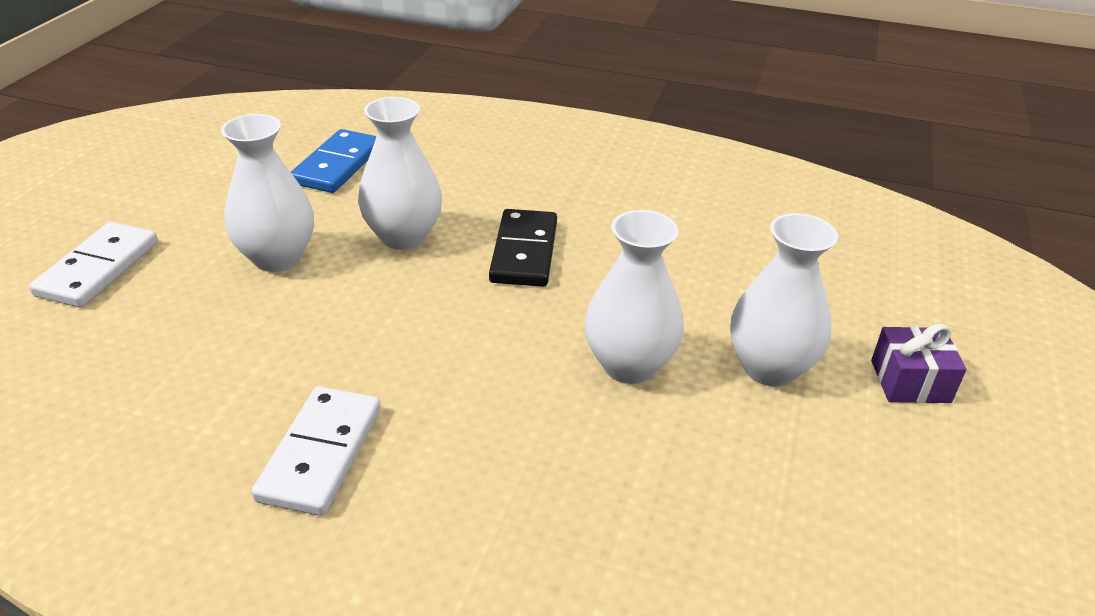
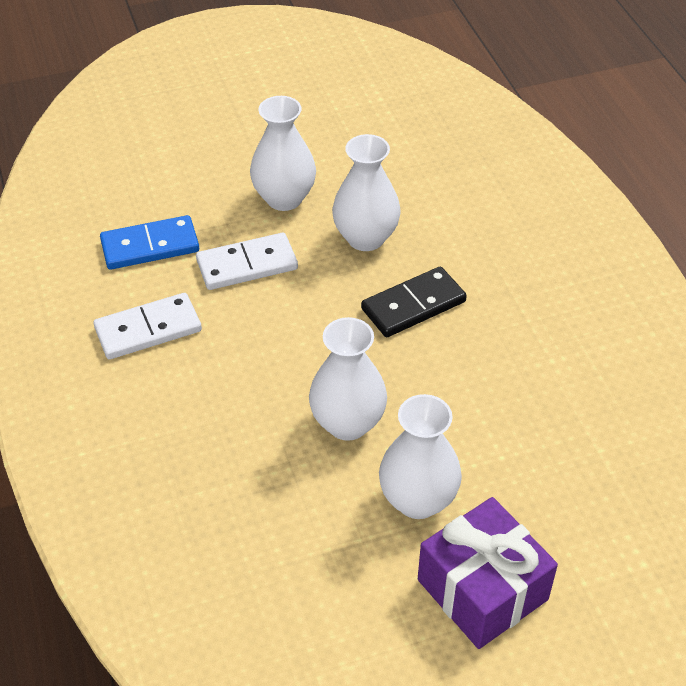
camera: 55 degrees right, 10 degrees up
(98, 269) = (200, 138): white domino -> white domino (247, 265)
(337, 165) = (408, 154): blue domino -> blue domino (150, 246)
(910, 381) = (482, 589): purple gift -> purple gift, size x1.73

